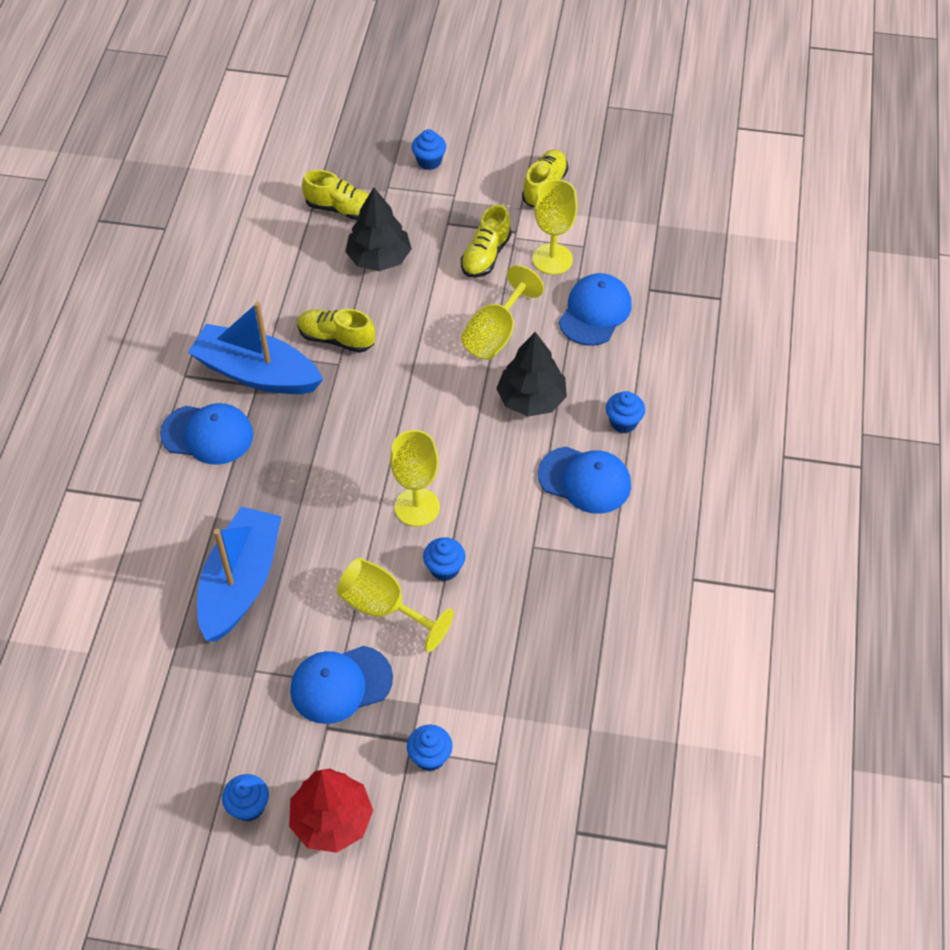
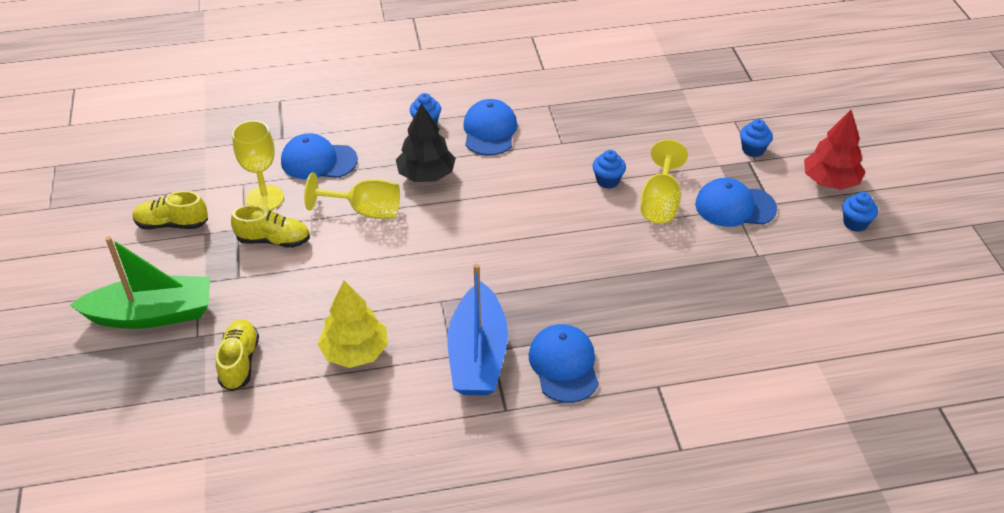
camera: 110 degrees left, 10 degrees down
(240, 583) = (693, 289): blue boat -> none
(310, 287) = (355, 352): none -> yellow tree
(336, 339) = (412, 311): yellow shoe -> none
(340, 684) = (735, 206): blue cap -> blue cap turned 135 degrees clockwise
(379, 258) = (300, 312): black tree -> none
(417, 507) = (563, 210): yellow goblet -> none
(429, 161) = (152, 314): blue cupcake -> green boat

